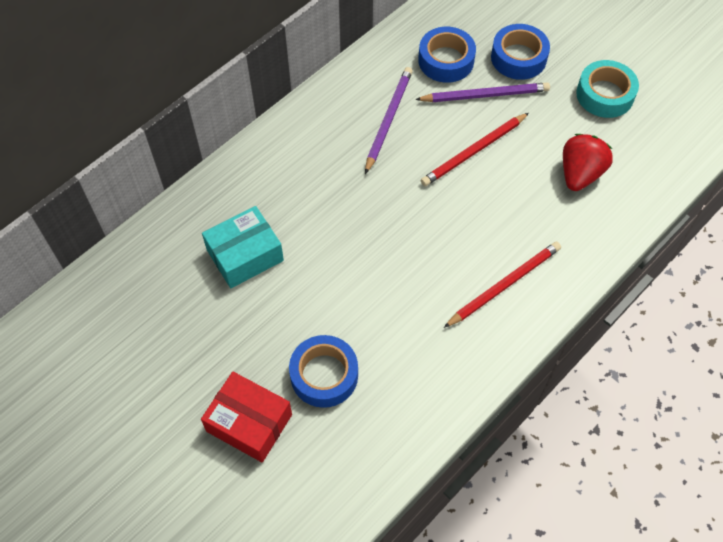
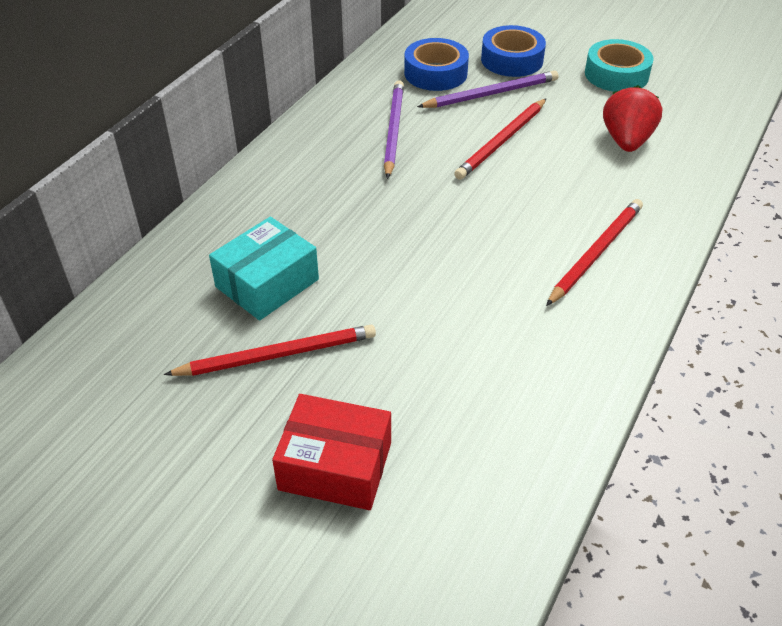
camera: 15 degrees left, 15 degrees down
(235, 322) = (277, 355): none -> red pencil
(324, 375) = (416, 389): blue tape -> none

